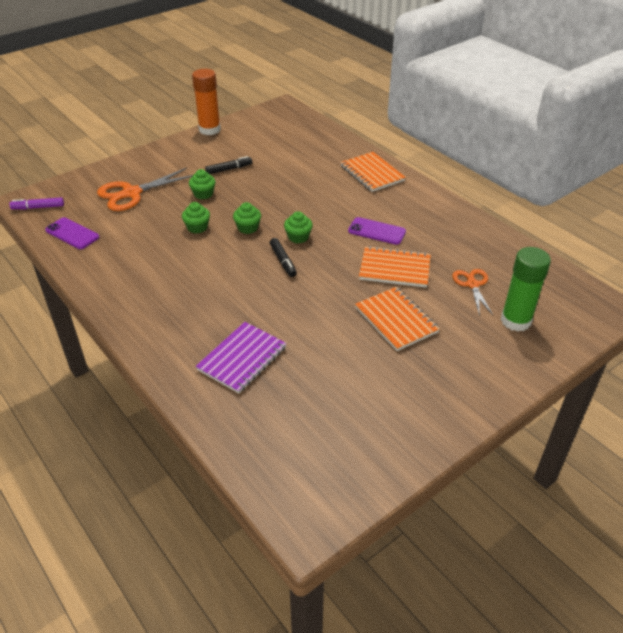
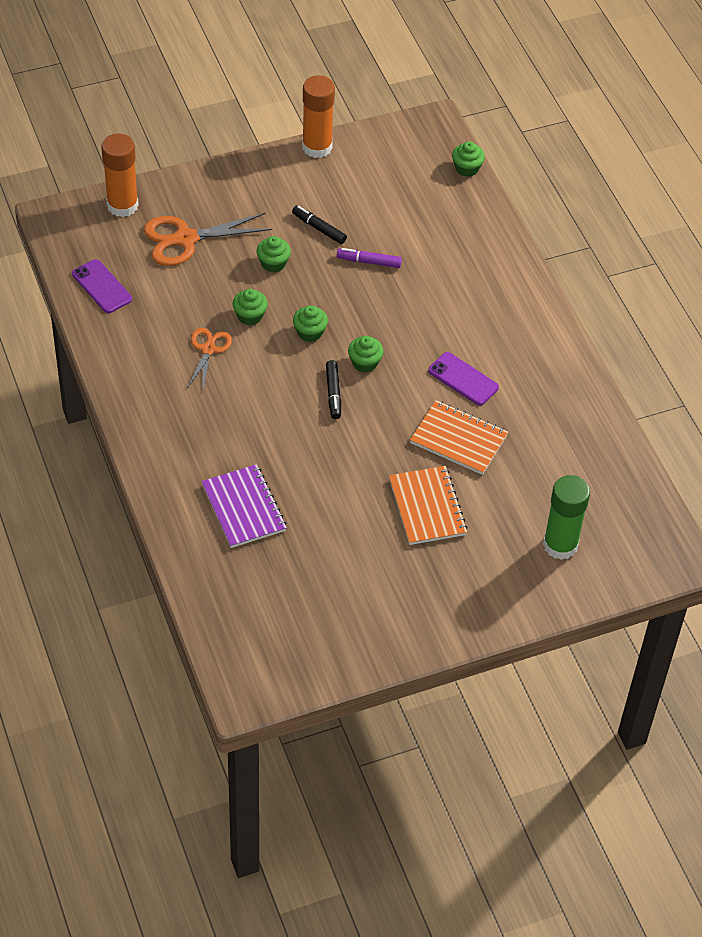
camera: 15 degrees right, 10 degrees up
(38, 207) = (69, 233): purple marker -> purple marker (369, 262)
(77, 184) = (122, 205): none -> orange glue stick
(229, 169) = (319, 228): black marker -> black marker turned 135 degrees counterclockwise
(242, 358) = (244, 508): purple notebook -> purple notebook turned 75 degrees counterclockwise
(315, 122) = (467, 168): none -> green cupcake
(372, 173) = (501, 283): orange notebook -> none
(472, 285) = (538, 486): orange scissors -> orange scissors (208, 349)

